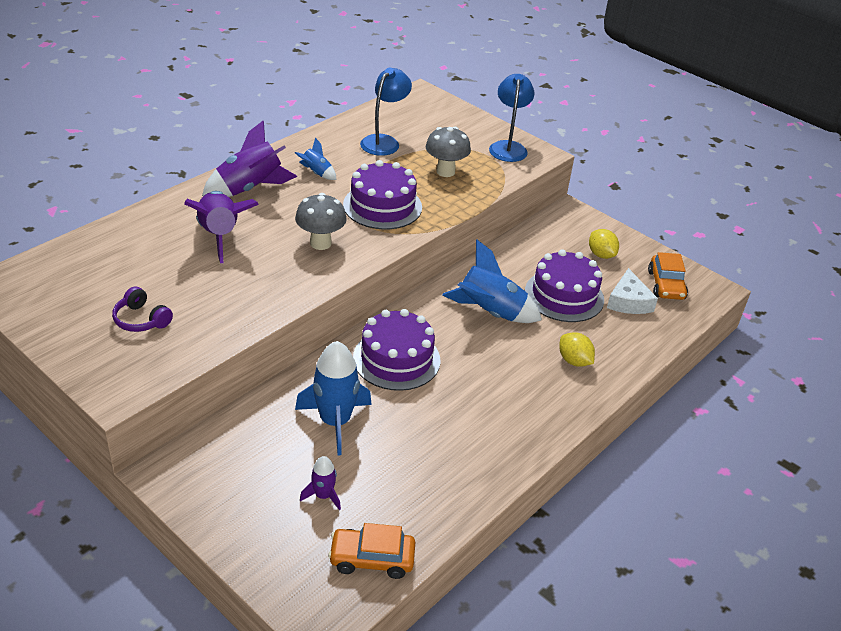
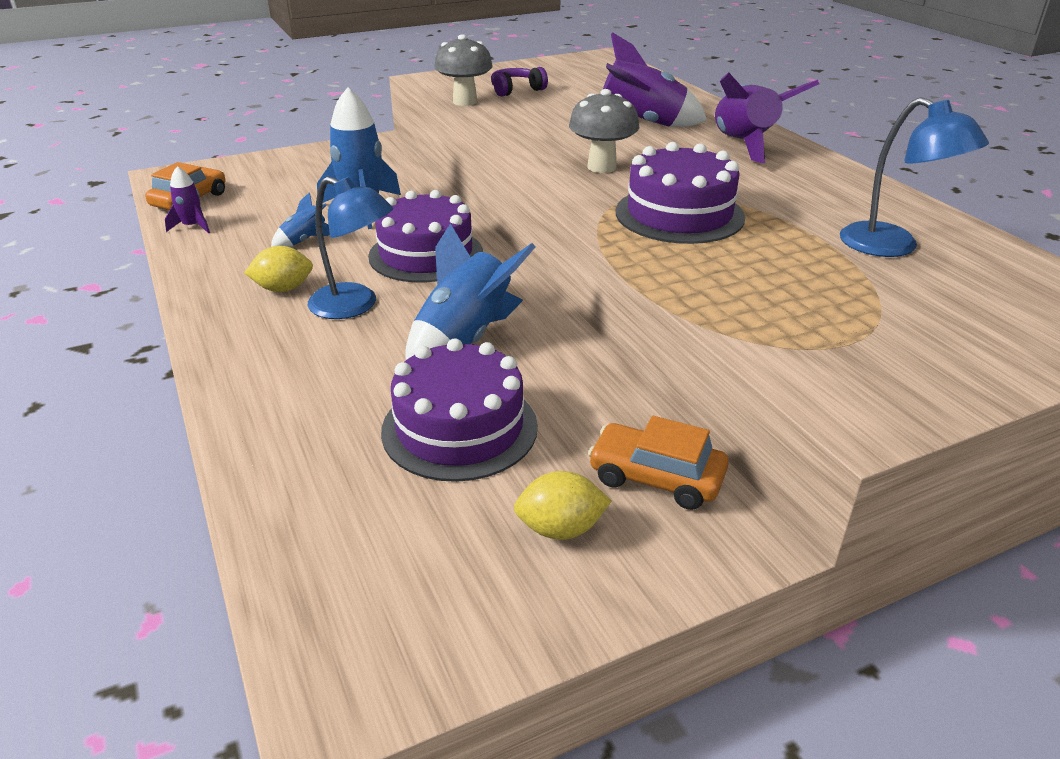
camera: 115 degrees right, 5 degrees down
(316, 173) = (782, 185): blue rocket -> blue rocket (305, 241)
(323, 496) = (280, 192): purple rocket -> purple rocket (192, 226)
(445, 172) = (781, 283): grey mushroom -> grey mushroom (465, 102)
(508, 147) = (892, 378): blue lamp -> blue lamp (355, 306)
(574, 361) = (304, 386): yellow lemon -> yellow lemon (283, 289)
(628, 301) = (391, 510): white cheese -> none
(666, 285) = (403, 600): orange car -> orange car (656, 477)

